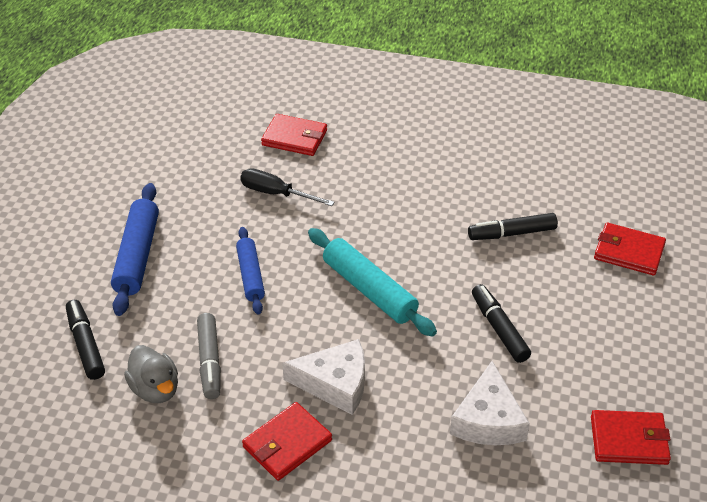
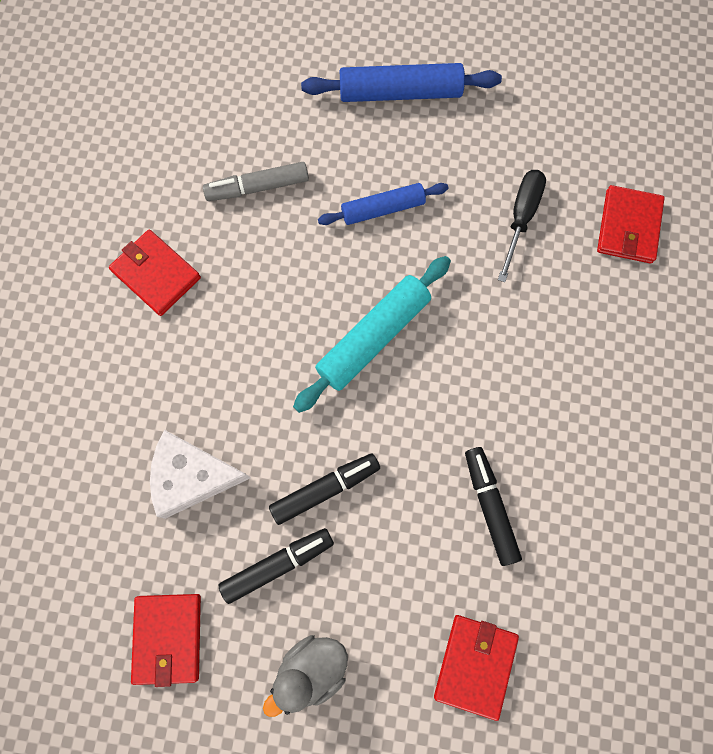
camera: 85 degrees right, 30 degrees up
(85, 345) = (272, 72): black marker -> black marker (278, 565)
(155, 389) = (219, 144): grey duck -> grey duck (311, 669)
(335, 383) = (234, 312): white cheese -> none

